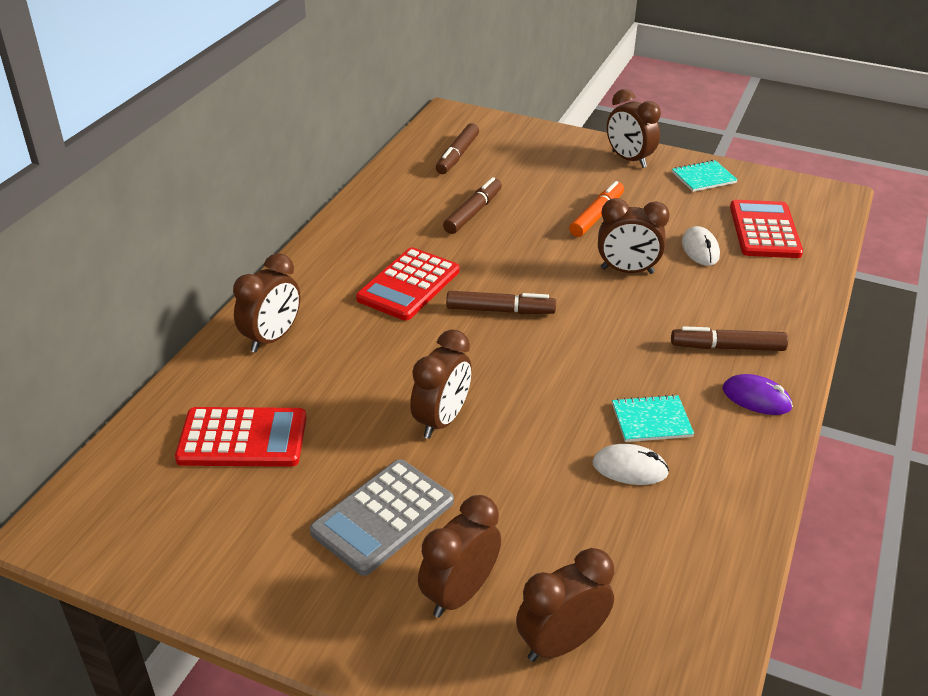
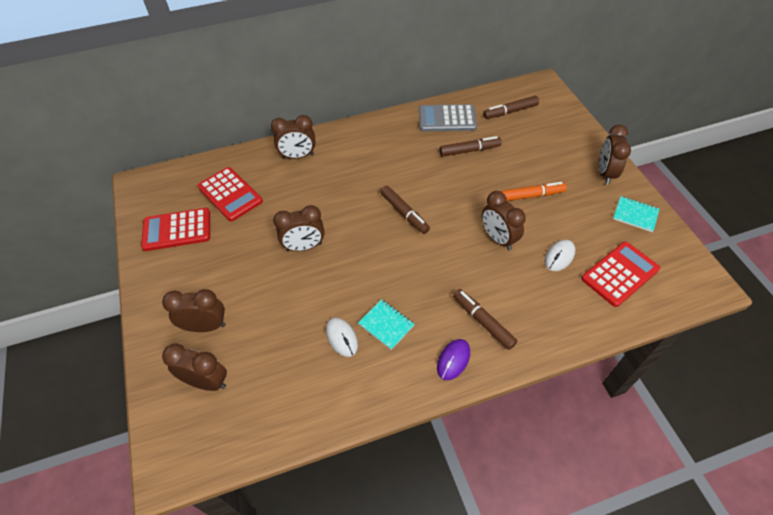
camera: 50 degrees right, 15 degrees up
(383, 517) = (226, 270): grey calculator -> grey calculator (447, 119)
(409, 285) = (384, 170): red calculator -> red calculator (177, 230)
(756, 398) = (453, 360): purple mouse -> purple mouse turned 45 degrees clockwise

